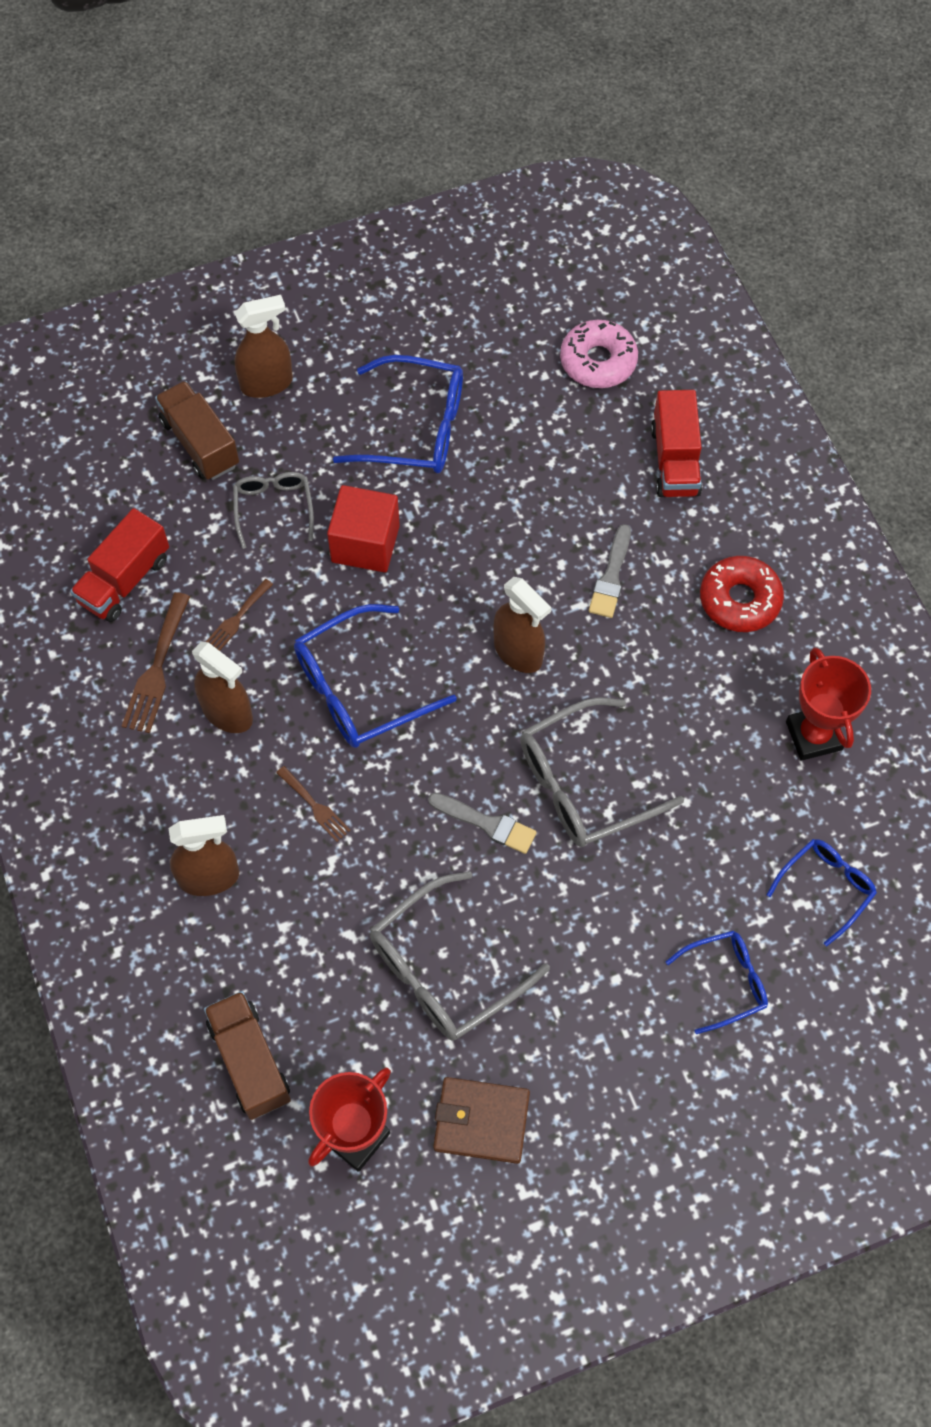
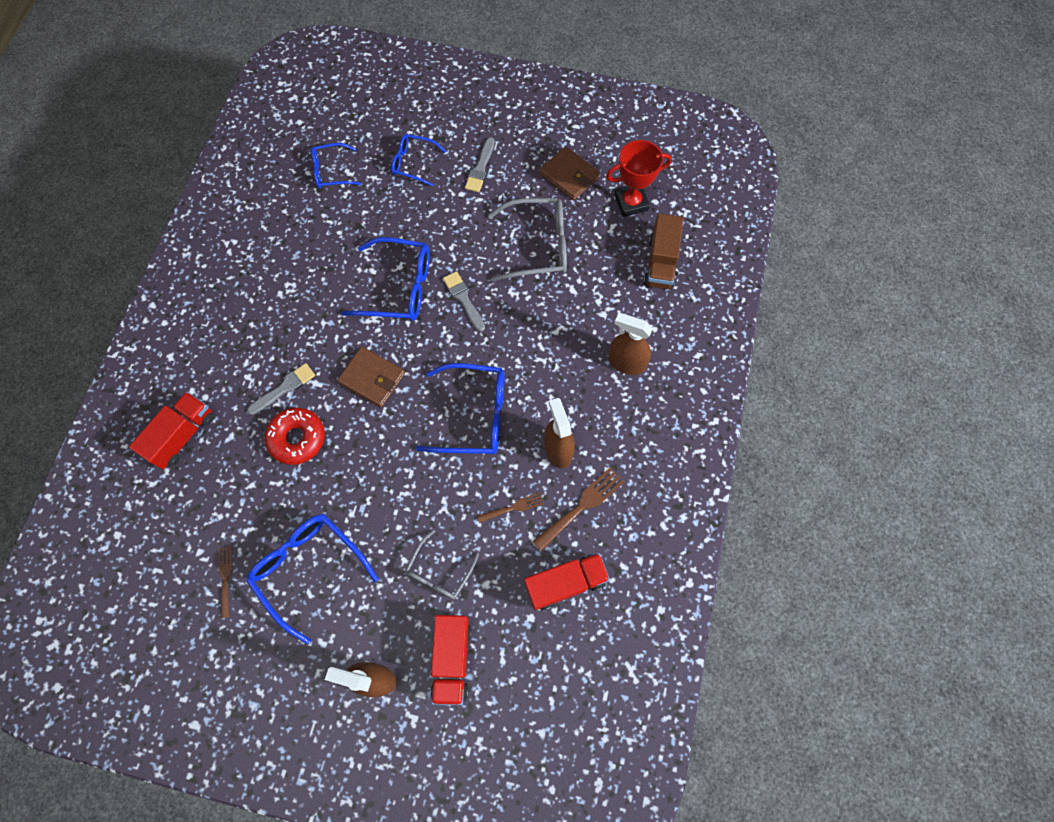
camera: 145 degrees left, 5 degrees up
(200, 443) = (452, 659): brown truck -> red truck
(315, 806) = (545, 364): brown fork -> brown fork (225, 578)
(365, 543) = (402, 506): red cube -> none
(518, 652) = (372, 378): brown spray bottle -> brown wallet
(584, 784) = (399, 287): grey glasses -> blue glasses
(598, 361) = (158, 538): pink donut -> none
(622, 1041) = (480, 168): none -> grey brush
(739, 600) = (232, 329): red donut -> red donut (297, 438)
(814, 735) = (267, 238): red trophy -> none

